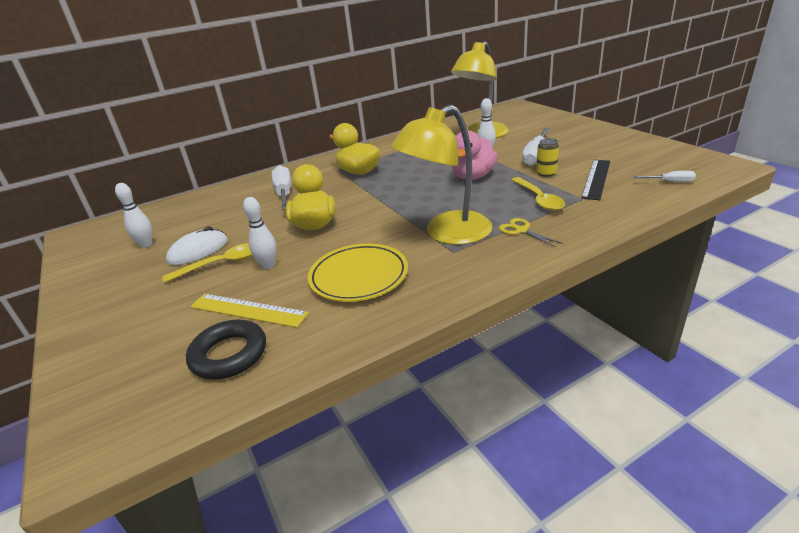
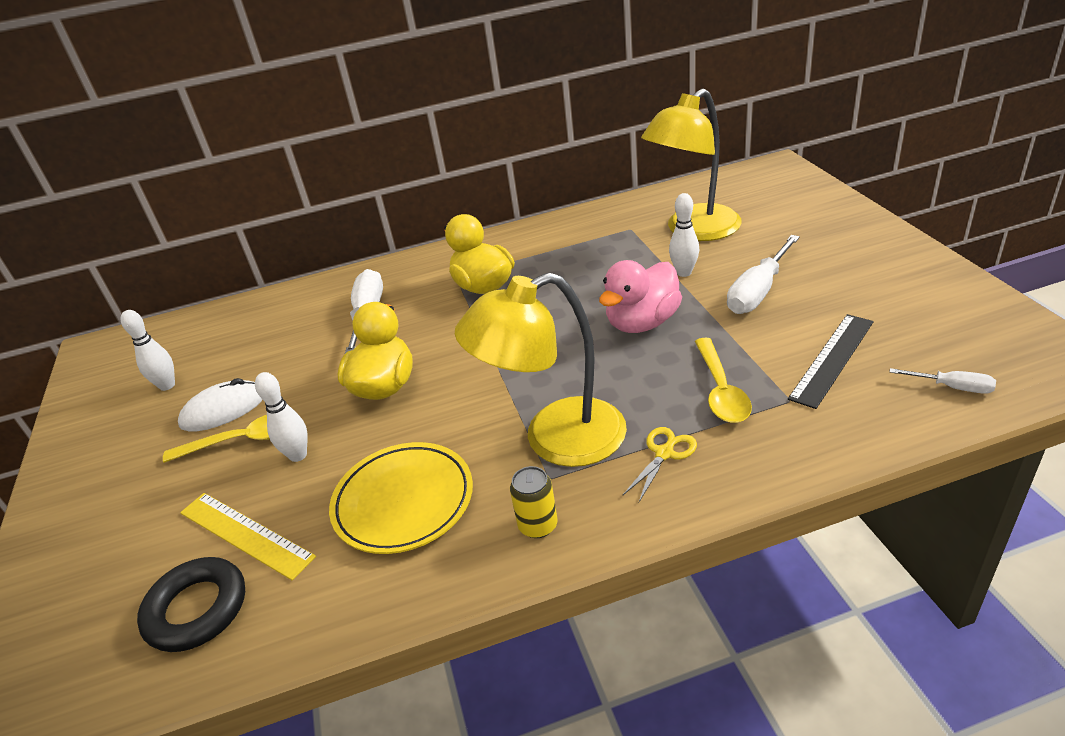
camera: 15 degrees right, 5 degrees up
(521, 230) = (665, 453): yellow scissors -> yellow scissors turned 60 degrees clockwise
(546, 173) = (757, 333): yellow can -> yellow can (538, 525)

